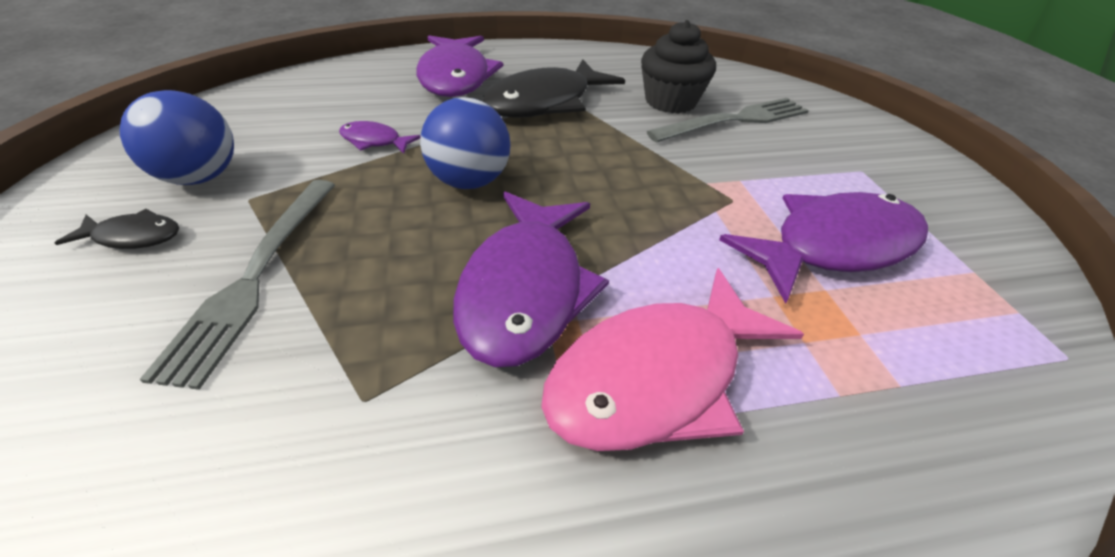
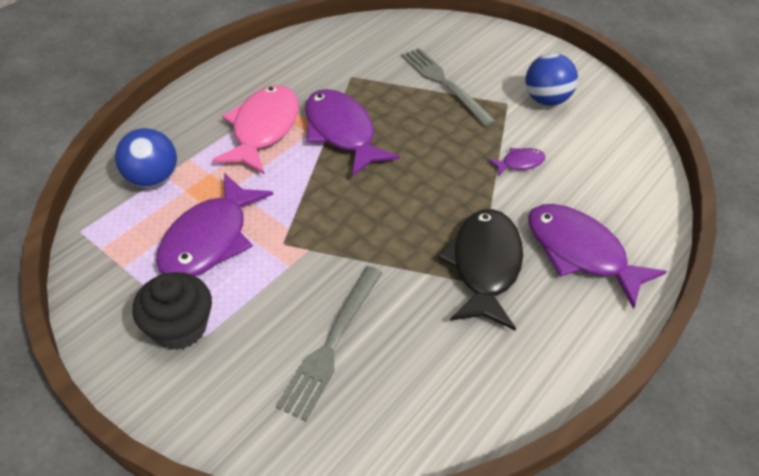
camera: 140 degrees right, 5 degrees up
(133, 237) = (511, 71): black fish -> none
(469, 181) = (434, 168): blue ball -> blue ball (152, 179)
(670, 101) = (401, 337): black cupcake -> black cupcake (179, 327)

